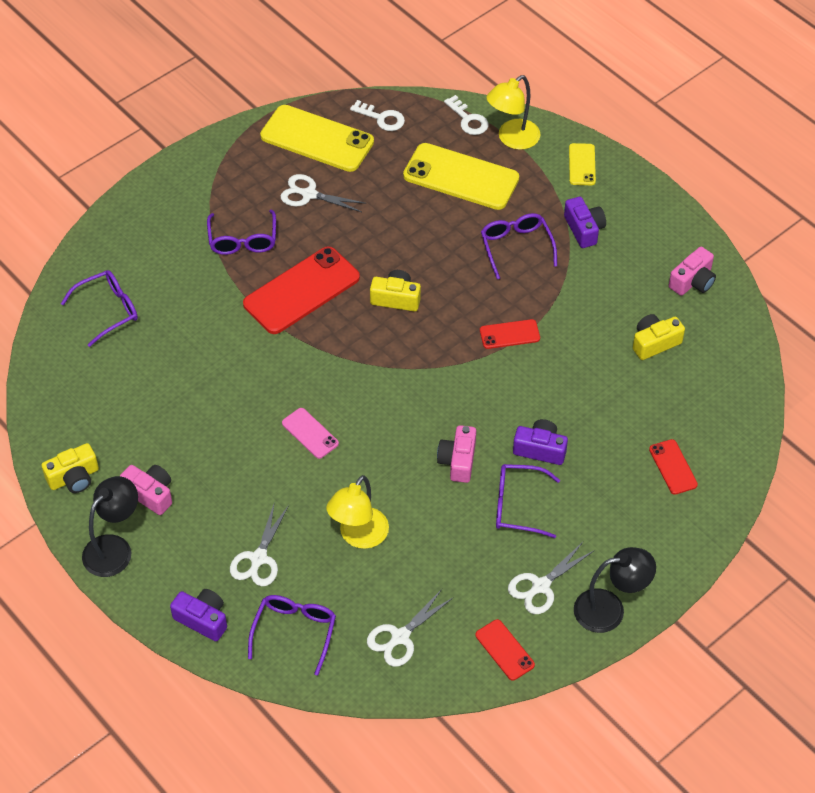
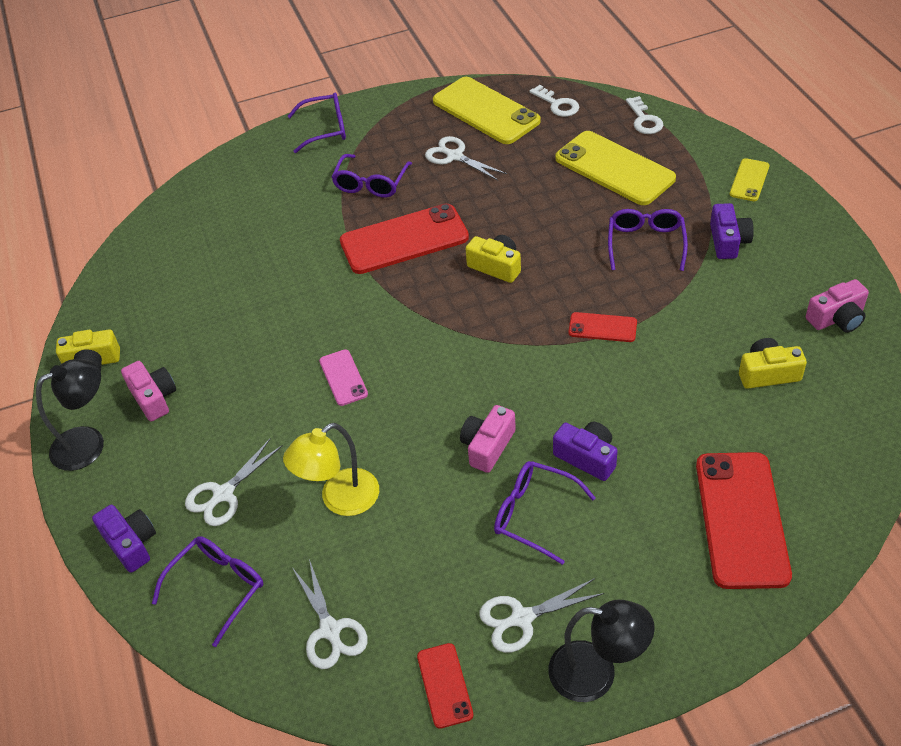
camera: 25 degrees right, 5 degrees down
(108, 310) = (213, 219): purple glasses -> purple glasses (326, 129)
(400, 637) = (330, 630): white scissors -> white scissors turned 90 degrees counterclockwise
(512, 139) = (683, 144): yellow lamp -> none
(673, 467) = (741, 519): red phone -> red phone, size x2.02

